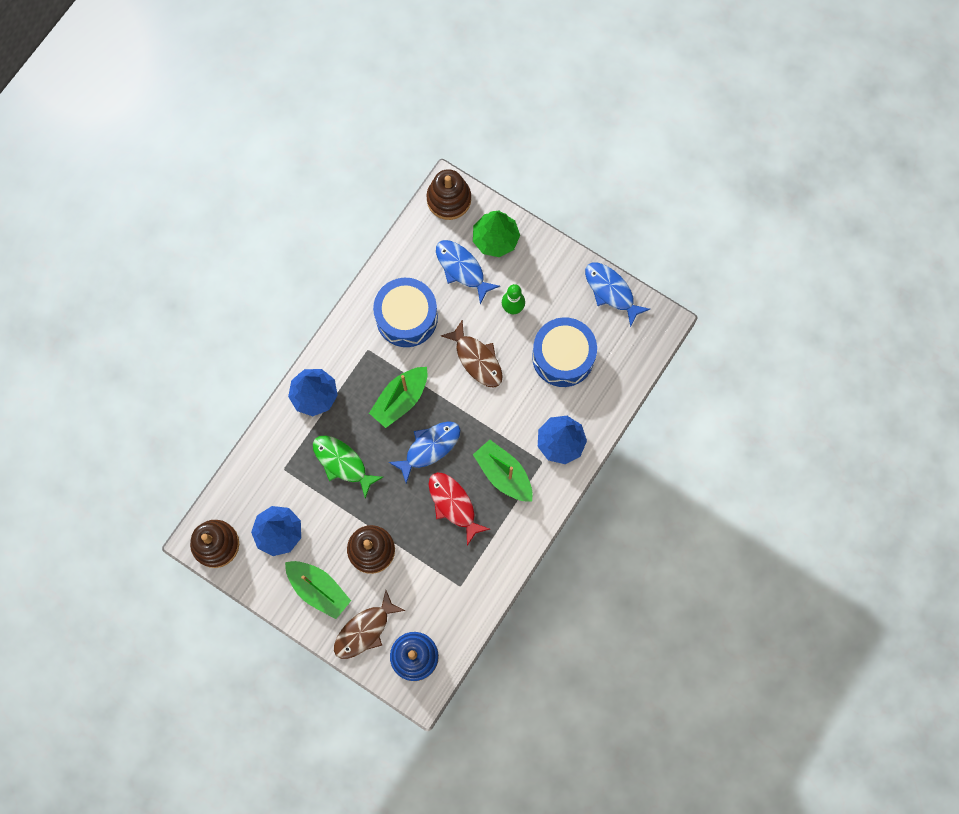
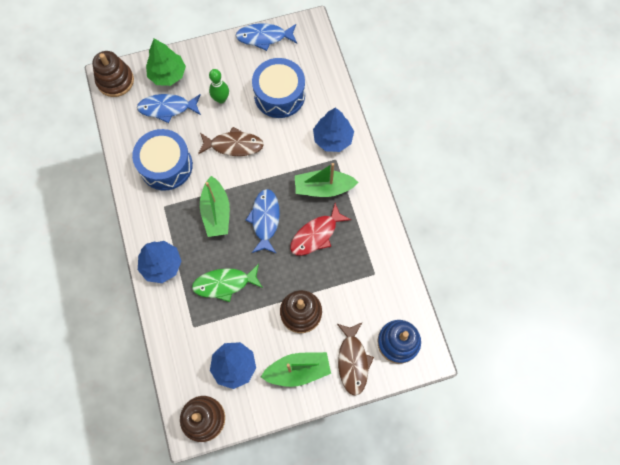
camera: 50 degrees left, 5 degrees down
(453, 504) = (316, 234): red fish -> red fish turned 45 degrees counterclockwise

